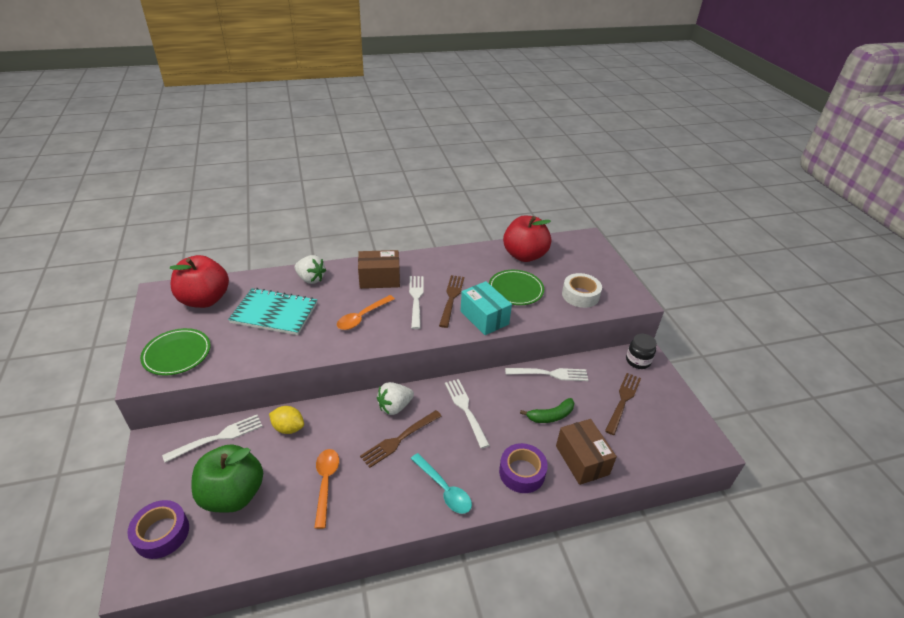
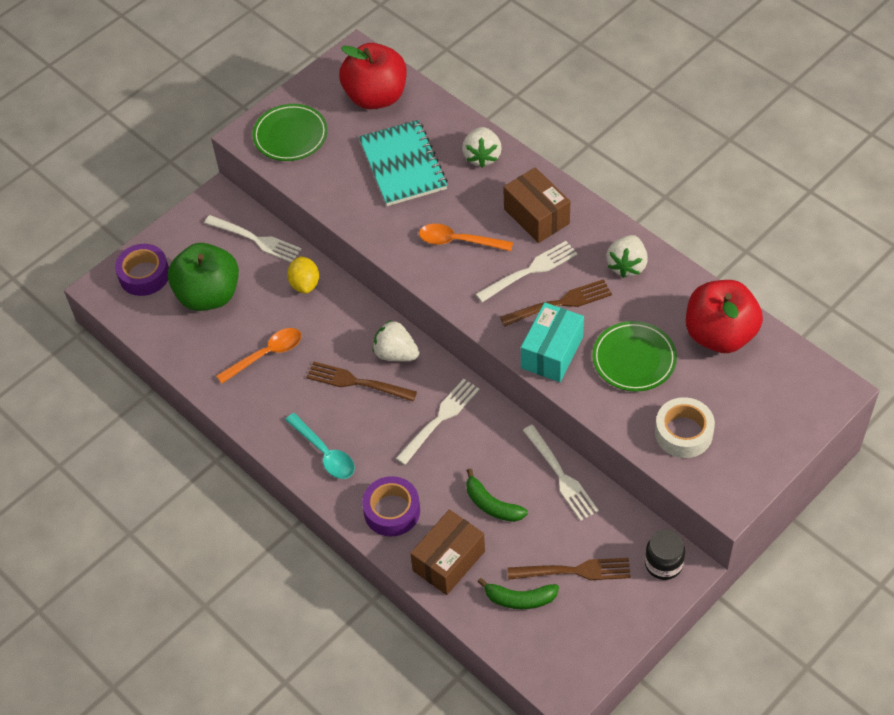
camera: 65 degrees right, 15 degrees up
(444, 489) = (324, 453): turquoise spoon -> turquoise spoon turned 60 degrees counterclockwise
(449, 264) = (627, 265): none -> white strawberry
(631, 437) = (519, 599): none -> green banana

